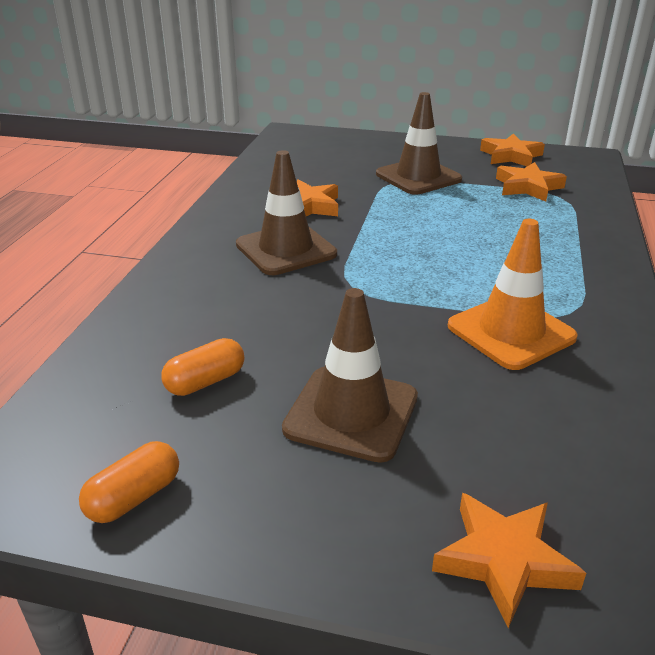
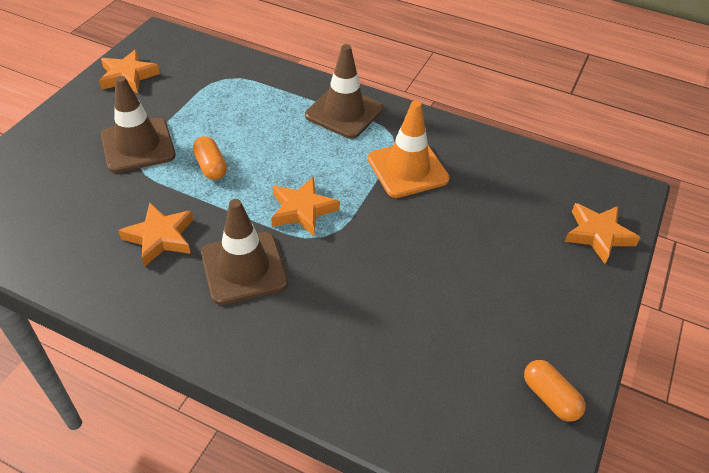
camera: 80 degrees left, 15 degrees up
(205, 382) = (433, 348): orange capsule -> orange capsule (211, 166)
(351, 413) = (480, 270): brown traffic cone -> brown traffic cone (344, 112)
(528, 187) = (198, 88): orange star -> orange star (302, 210)

